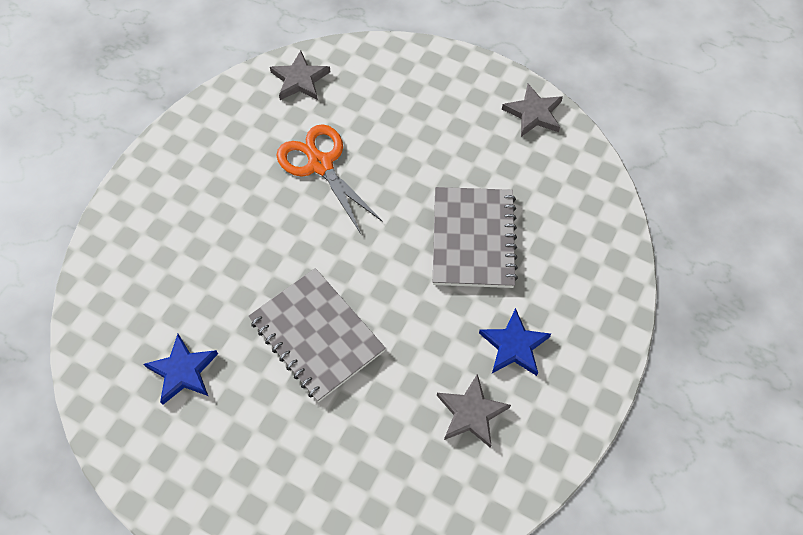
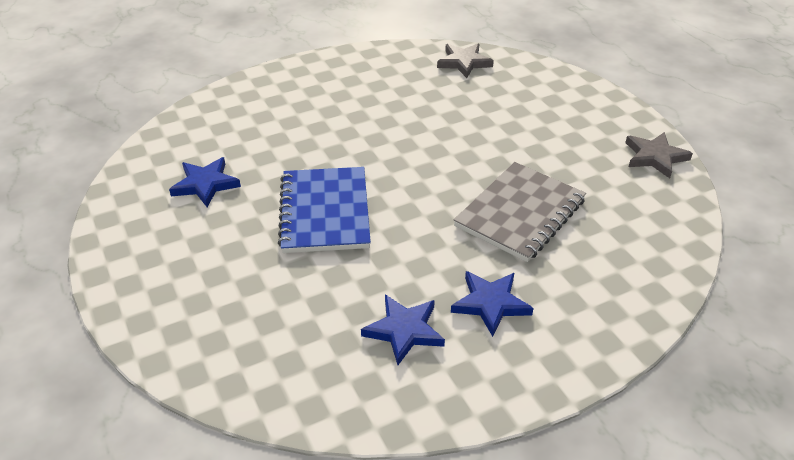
camera: 35 degrees right, 20 degrees down
(316, 335) = (324, 212): grey notebook -> blue notebook
(320, 165) = (432, 114): orange scissors -> none
(471, 413) = (404, 330): grey star -> blue star

